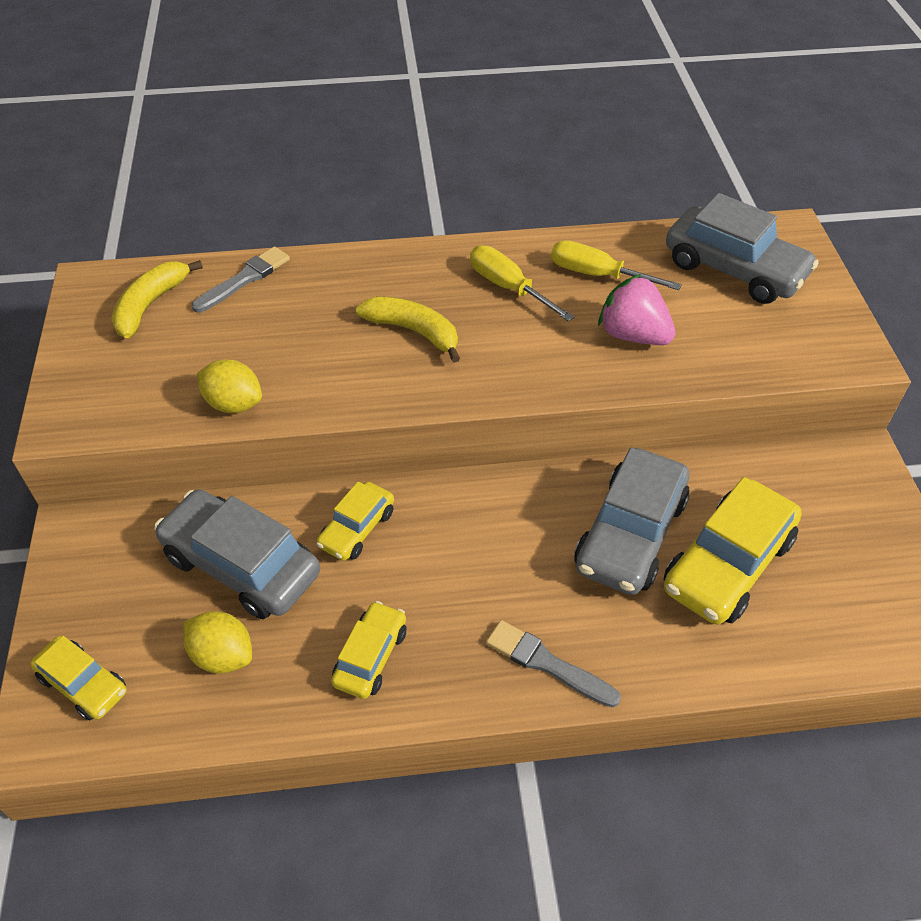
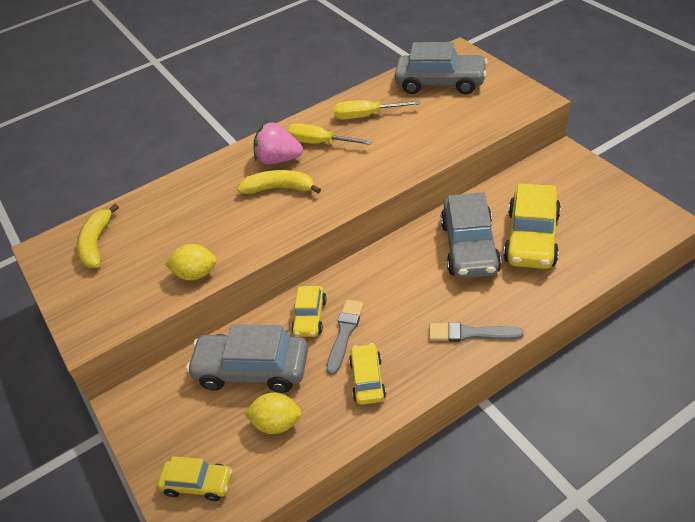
camera: 20 degrees left, 5 degrees down
(244, 279) = (149, 204): grey brush -> grey brush (344, 333)
(633, 335) = (409, 138): pink strawberry -> pink strawberry (278, 160)

